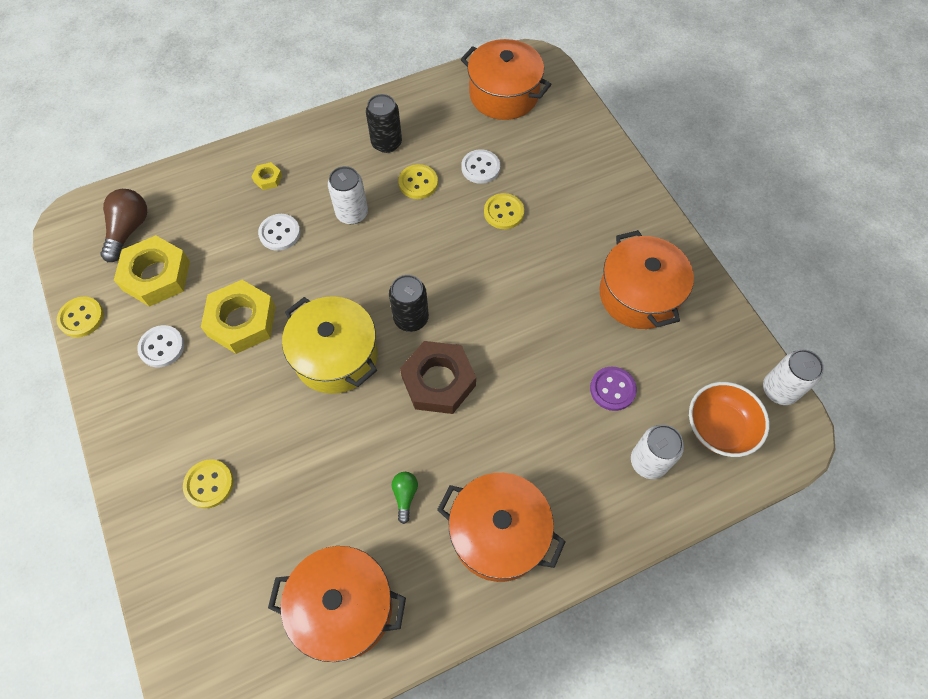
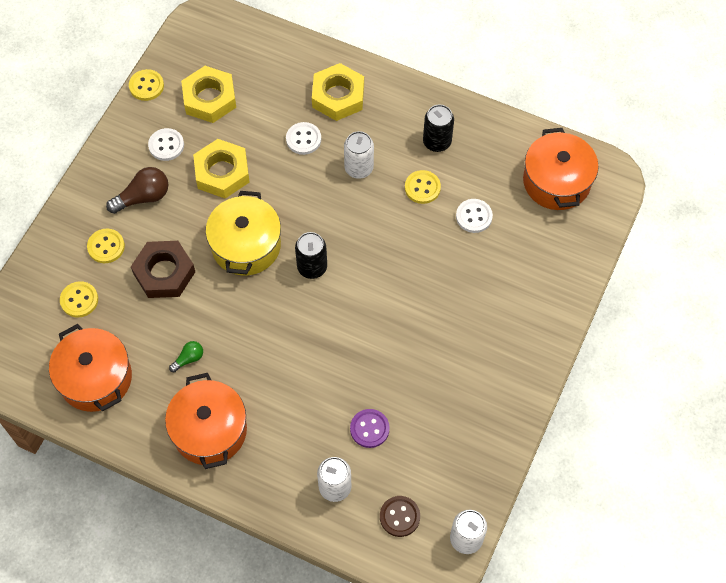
camera: 50 degrees right, 0 degrees up
(128, 230) = (226, 54): brown light bulb -> brown light bulb (143, 197)
(268, 178) = (338, 96): yellow nut -> yellow nut, size x2.26
(438, 381) = (281, 318): brown nut -> brown nut (164, 273)
(503, 212) = (449, 260): yellow button -> yellow button (79, 300)
(639, 295) = (461, 395): orange pot -> none
(719, 428) = (399, 516): orange bowl -> brown button

